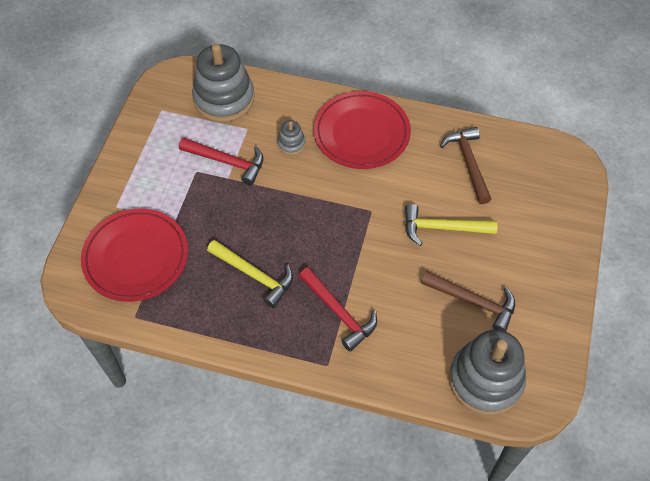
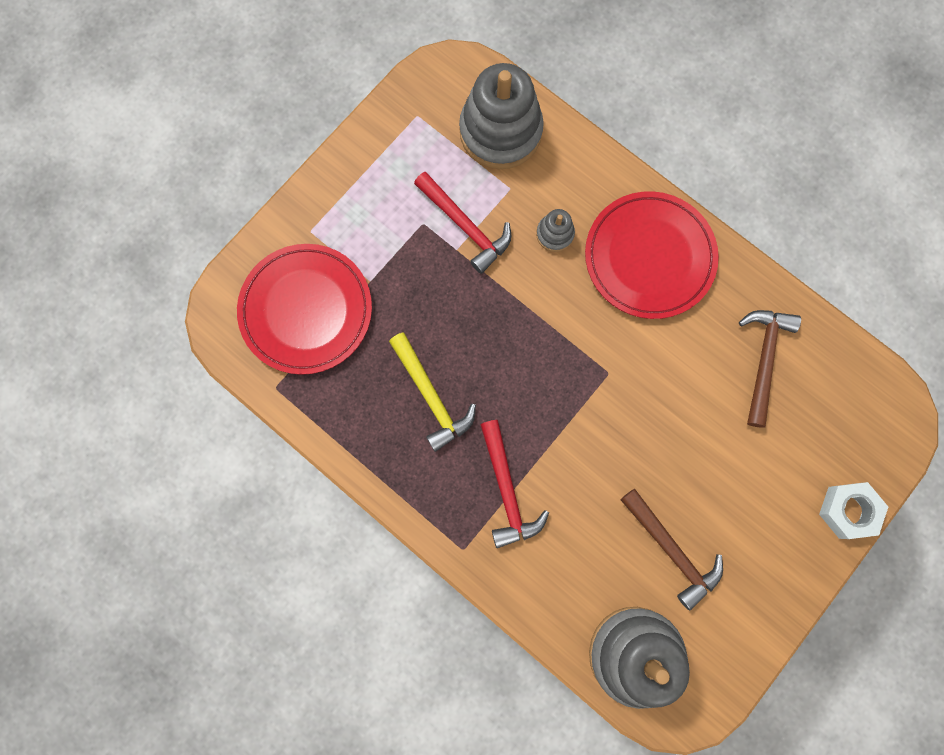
camera: 25 degrees right, 20 degrees up
(443, 228) = (684, 436): yellow hammer -> none
(573, 228) = (848, 510): none -> white nut

